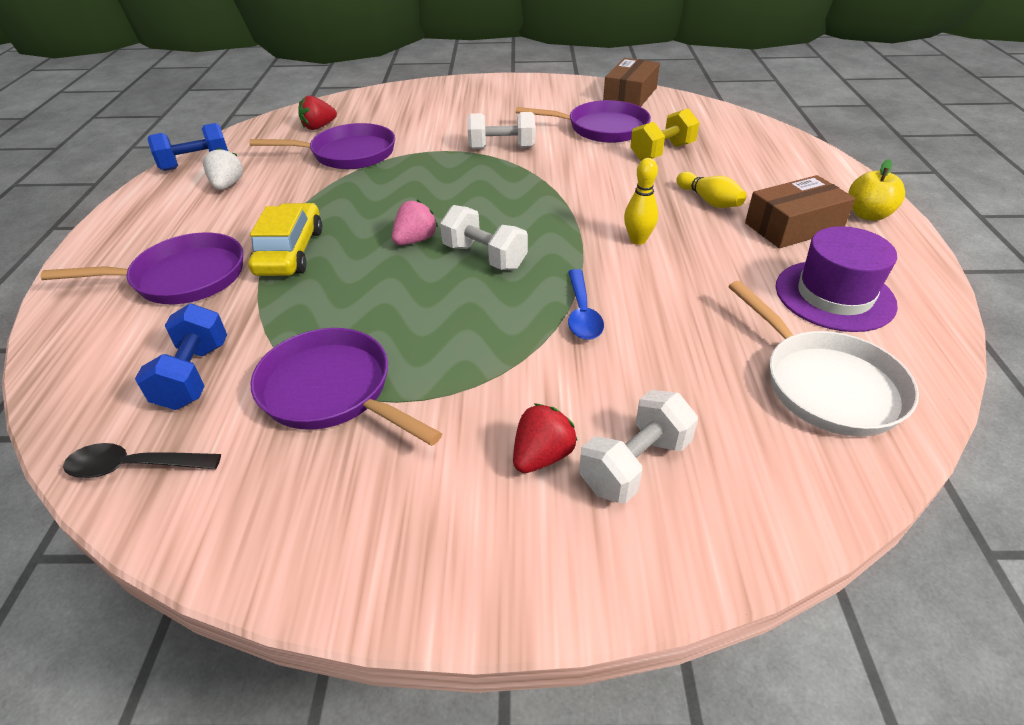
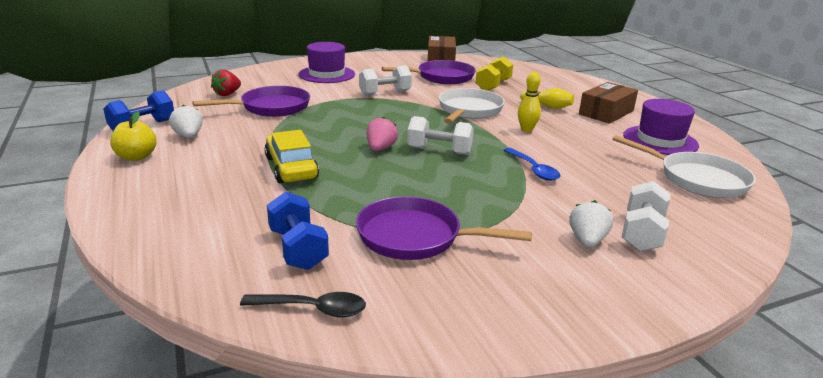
camera: 25 degrees left, 15 degrees down
(134, 467) = (312, 309): black spoon -> black spoon turned 150 degrees counterclockwise
(182, 278) = (216, 195): purple pan -> none
(457, 108) = (326, 74): none -> purple hat
(542, 456) = (587, 240): red strawberry -> white strawberry
(586, 193) = (469, 110): none -> white pan
(868, 215) = (638, 103): yellow apple -> yellow apple (136, 157)

